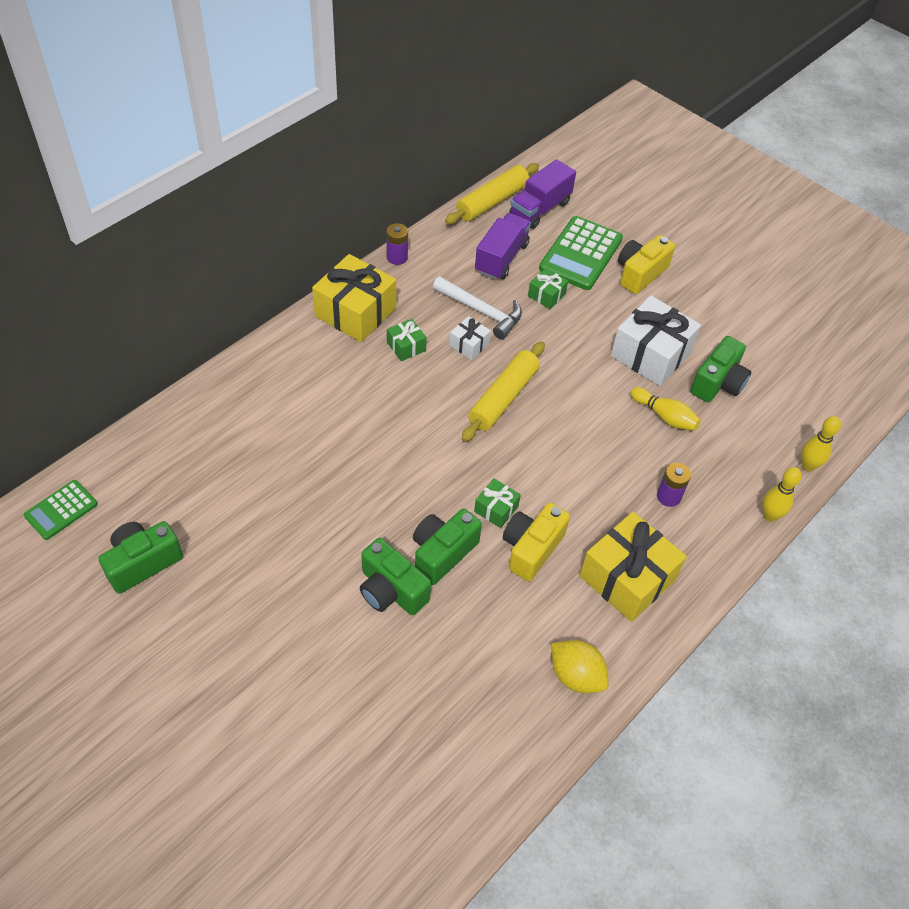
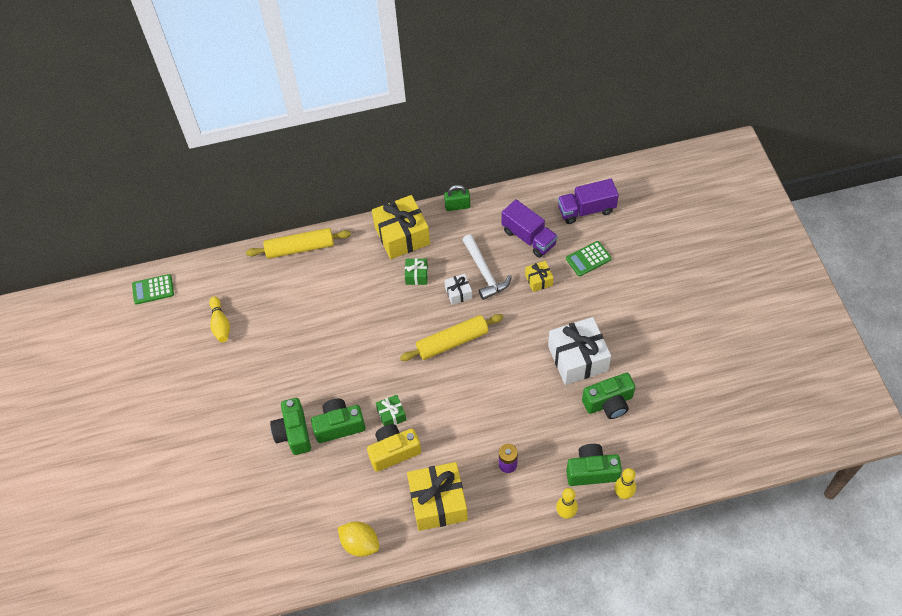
camera: 40 degrees right, 5 degrees up
(142, 563) = (174, 344): green camera -> green camera (591, 471)
(397, 257) = (457, 206): purple battery -> green padlock
(492, 201) = (556, 189): yellow rolling pin -> yellow rolling pin (300, 248)
(501, 258) = (528, 237): purple truck -> purple truck turned 75 degrees clockwise
(546, 295) = (538, 280): green gift -> yellow gift
(576, 676) = (360, 544): yellow lemon -> yellow lemon turned 45 degrees counterclockwise
(581, 254) = (588, 259): green calculator -> green calculator, size x0.57
(640, 274) = (620, 293): yellow camera -> none
(664, 416) = (550, 408): yellow bowling pin -> yellow bowling pin (220, 324)

